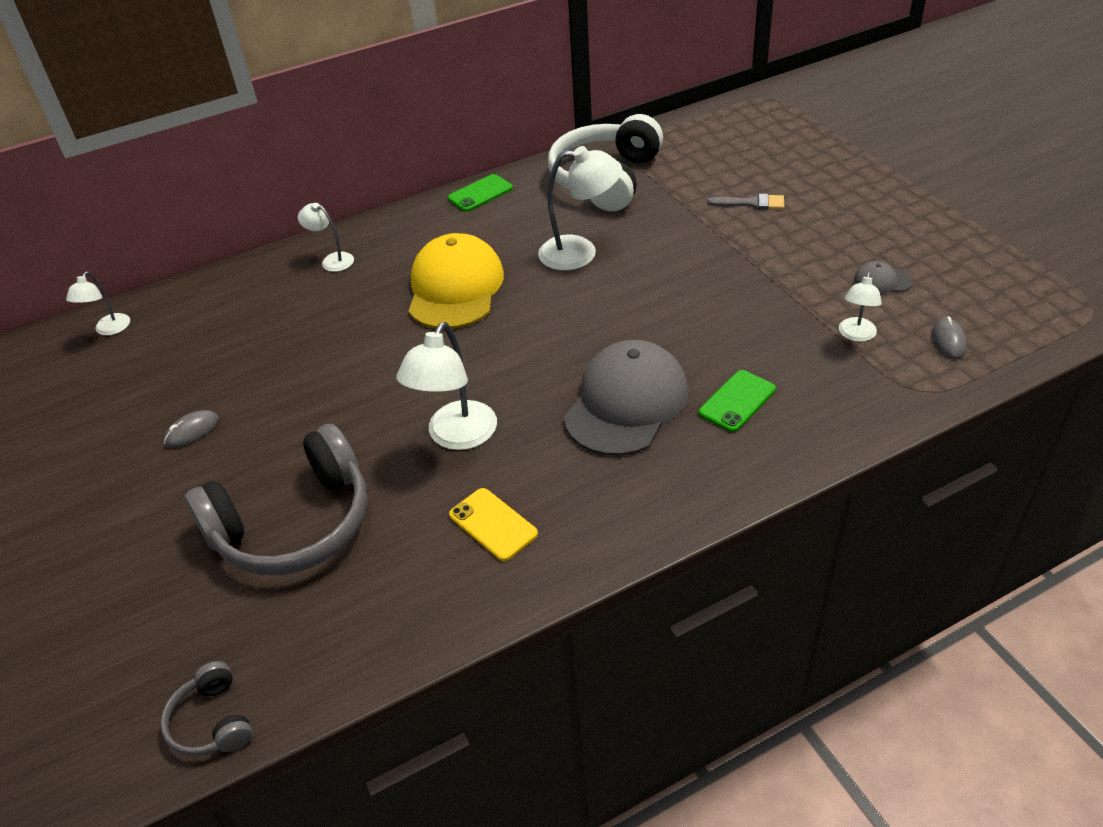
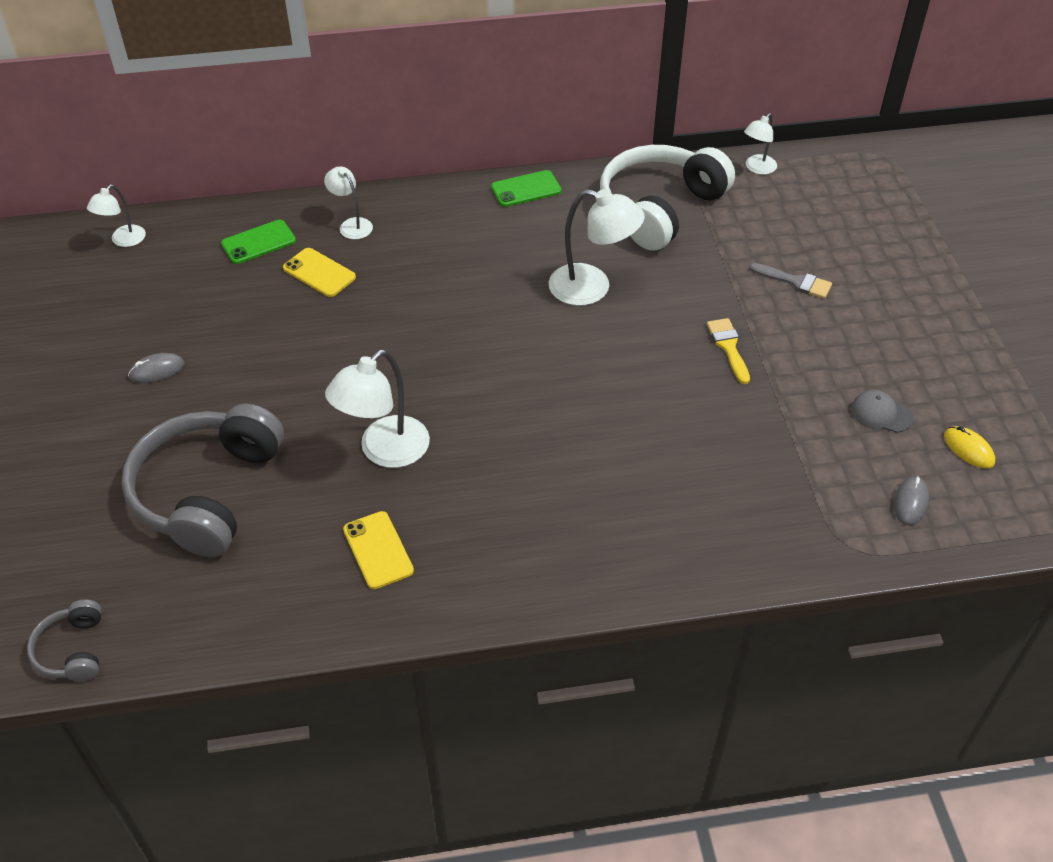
camera: 15 degrees right, 5 degrees up
(294, 524) = (208, 492): grey headphones -> grey headphones turned 120 degrees clockwise
(319, 306) = (319, 273): none -> yellow phone
(455, 288) = (453, 291): yellow cap -> none
(626, 403) = (556, 467): grey cap -> none
(724, 266) = (728, 347): none -> yellow brush
(737, 401) = (663, 499): green phone -> green phone (258, 242)
(856, 335) = (819, 466): white lamp -> white lamp (757, 168)
(969, 287) = (968, 449): none -> yellow mouse

